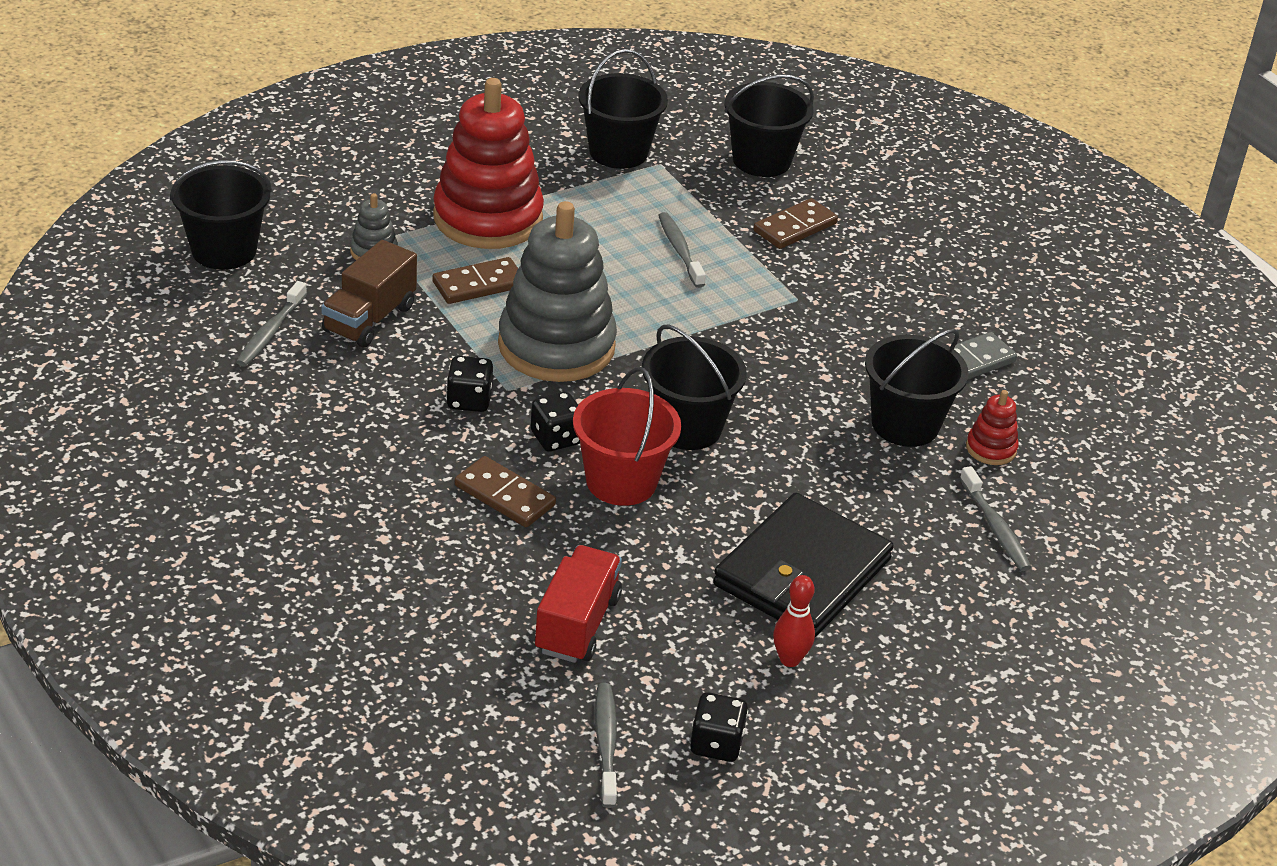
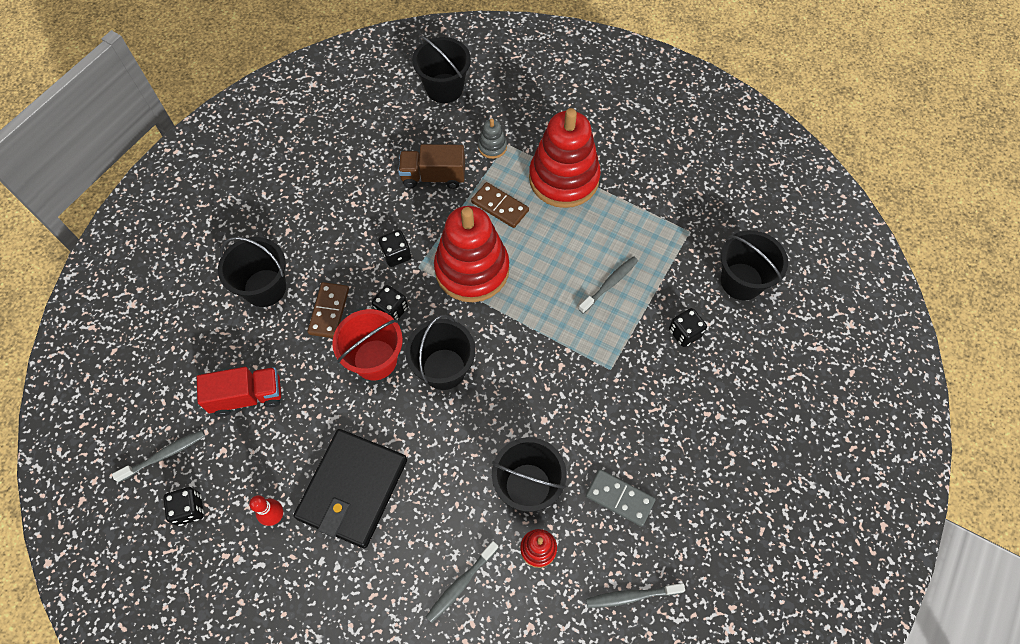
camera: 65 degrees right, 25 degrees up
(270, 332) = (392, 143): grey toothbrush -> grey toothbrush (631, 596)
(556, 346) = (472, 270): grey stacking toy -> red stacking toy
(618, 152) = (682, 205): black bucket -> black bucket (265, 288)
(795, 227) = (684, 333): brown domino -> black dice
(801, 573) = (352, 489): black wallet -> black wallet turned 75 degrees counterclockwise

